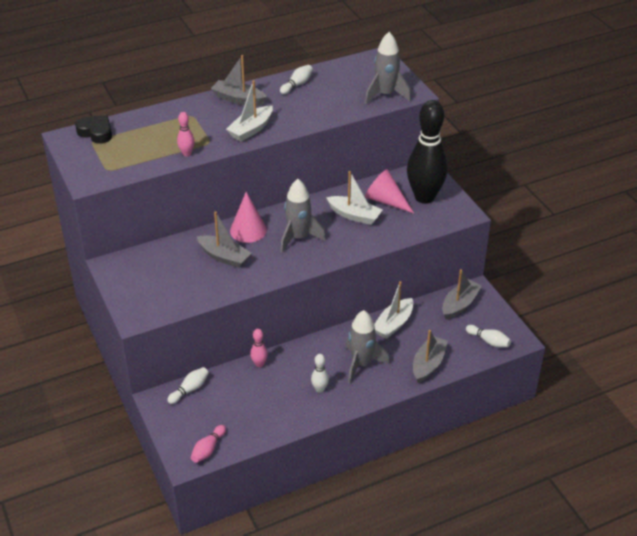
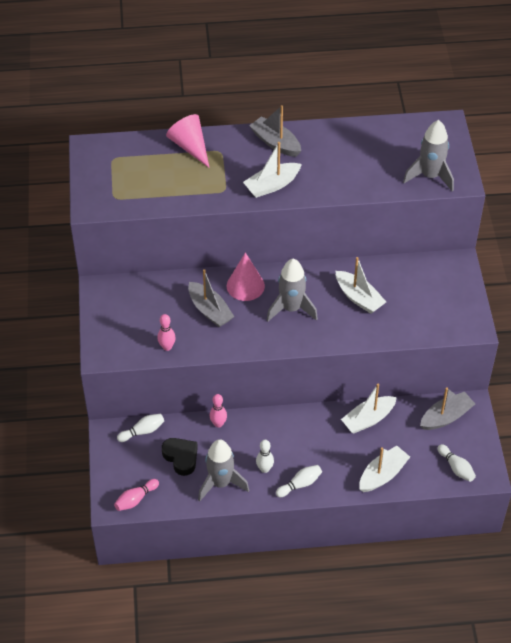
camera: 20 degrees right, 10 degrees up
(96, 133) = (120, 149): black heart -> black heart (181, 457)
(187, 153) = (197, 198): pink bowling pin -> pink bowling pin (167, 347)
(297, 84) = (343, 139): white bowling pin -> white bowling pin (300, 484)
(361, 364) = (316, 454): grey rocket -> grey rocket (221, 483)
(386, 201) = (399, 289): pink cone -> pink cone (190, 146)
(424, 197) = (441, 295): black bowling pin -> none
(428, 364) = (382, 474): grey boat -> white boat

